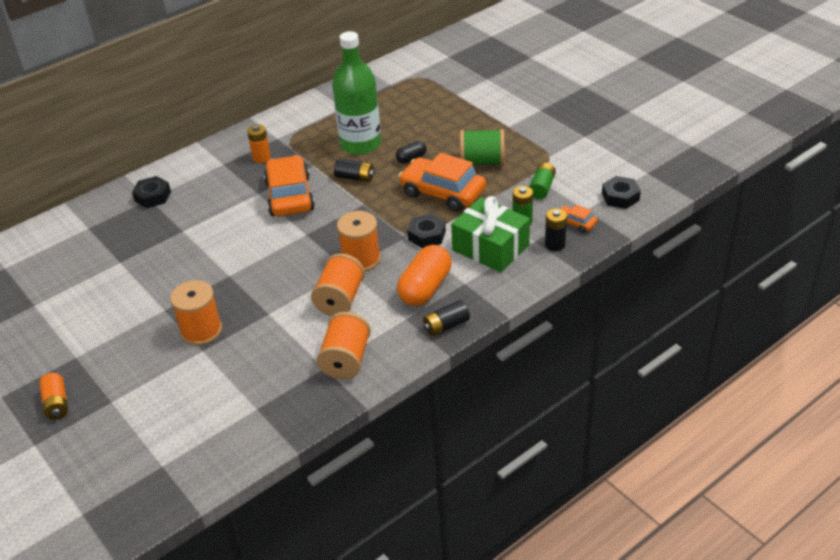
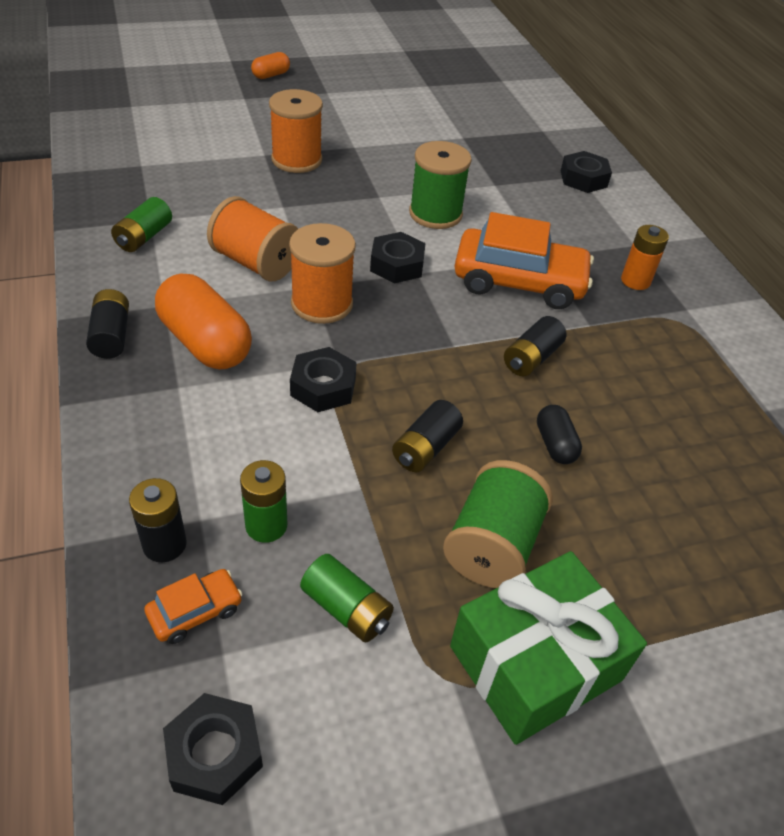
camera: 105 degrees right, 5 degrees up
(57, 404) = (271, 75): orange battery -> orange capsule
(236, 245) = (435, 214): none -> green spool
(303, 244) = (397, 265): none -> black nut
(346, 360) = (144, 237): orange spool -> green battery
(360, 144) = (631, 395): green bottle -> none
(442, 192) = (425, 448): orange car -> black battery
(490, 247) = (231, 451): green gift -> green gift (535, 663)

